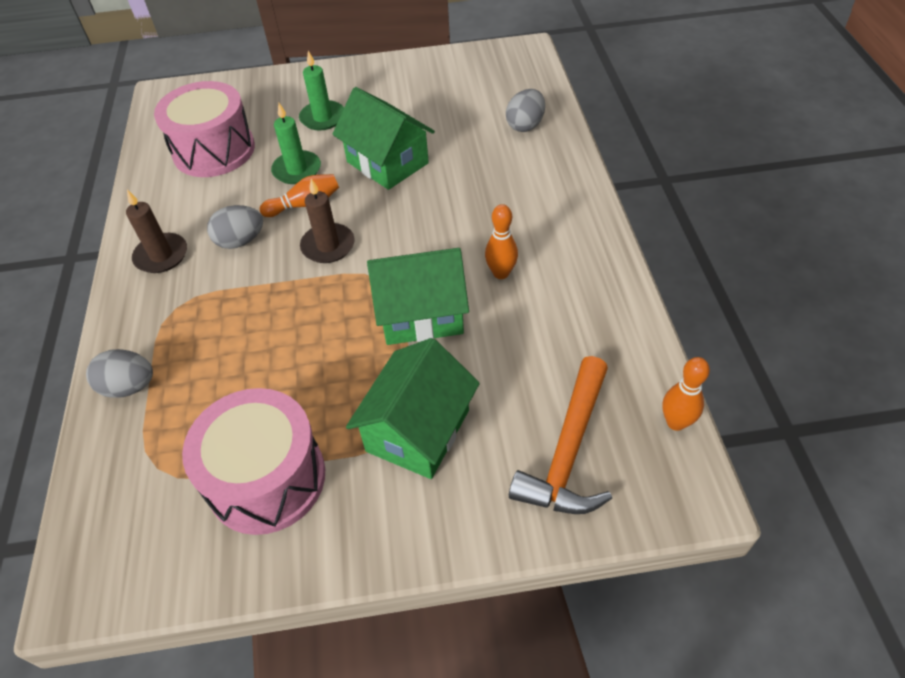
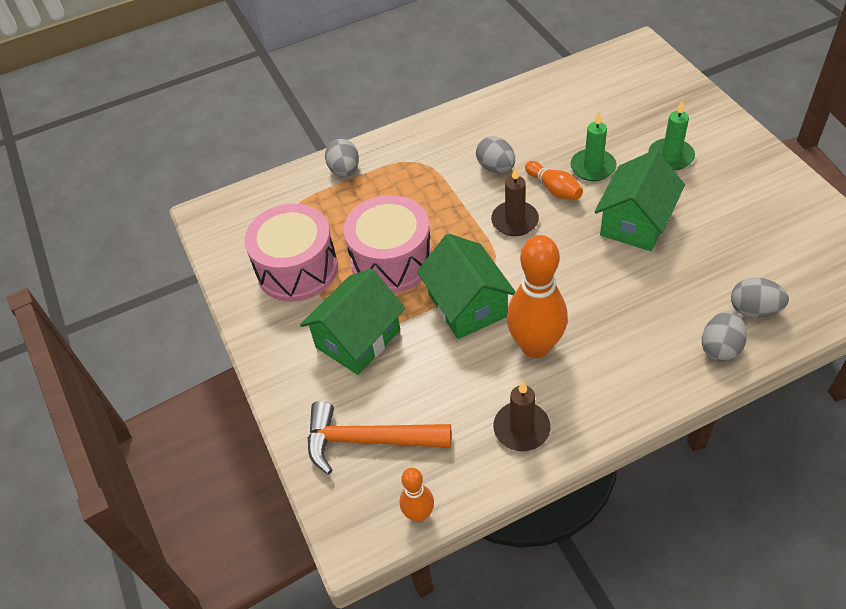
camera: 75 degrees right, 0 degrees up
(161, 255) = (462, 132): brown candle -> brown candle (521, 428)
(214, 150) = (588, 108): pink drum -> pink drum (392, 261)
(418, 430) = (358, 339): green house -> green house turned 60 degrees counterclockwise
(501, 273) = (535, 346): orange bowling pin -> orange bowling pin, size x1.94
(556, 155) = (720, 348): none -> grey egg

